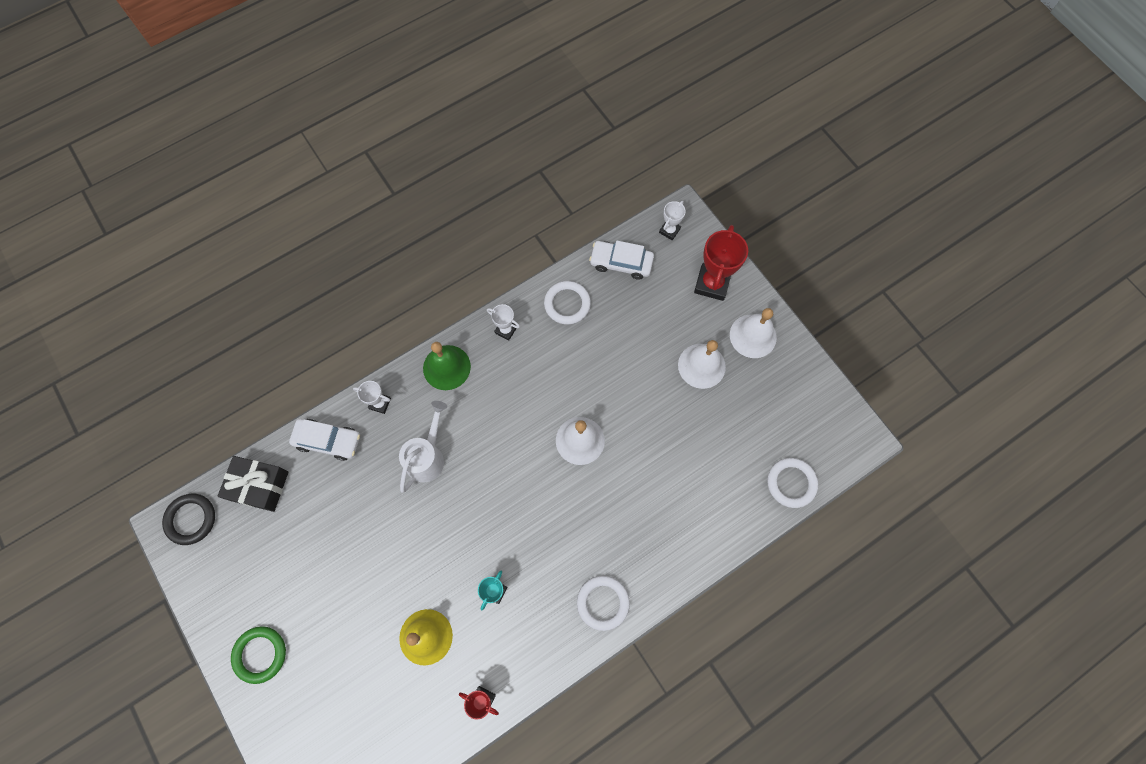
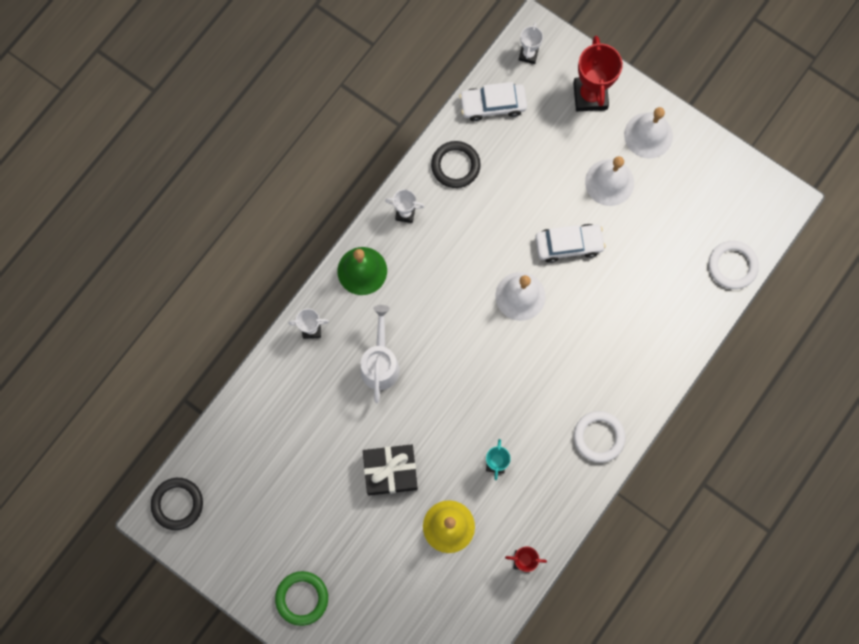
camera: 20 degrees left, 5 degrees up
(259, 486) = (229, 449): black gift -> black gift (390, 471)
(328, 441) = (277, 383): white car -> white car (568, 245)
(567, 304) = (455, 166): white ring -> black ring

